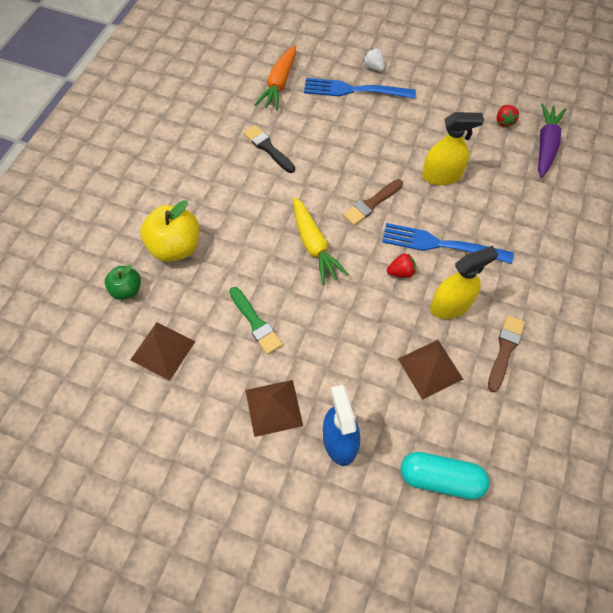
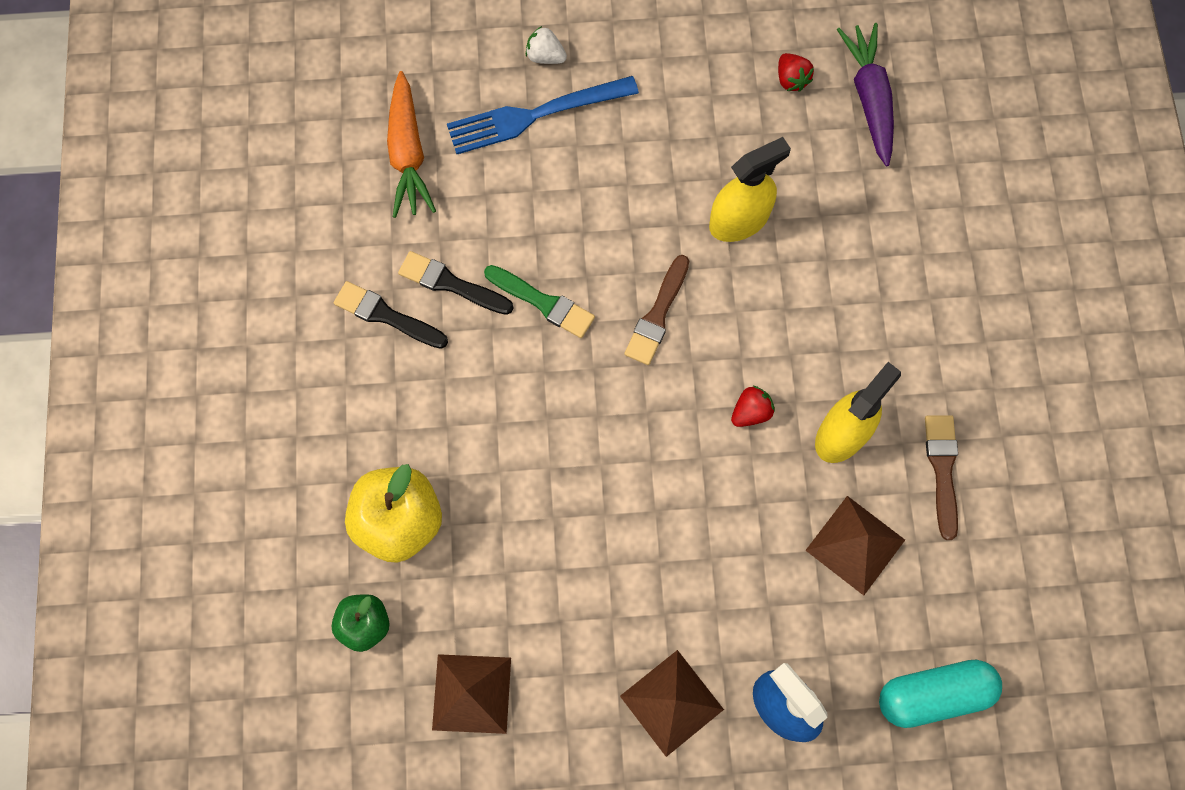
camera: 25 degrees left, 10 degrees up
(226, 150) = (386, 315): none -> black brush
(256, 322) = (583, 588): green brush -> green brush (543, 302)
(314, 245) = (606, 425): yellow carrot -> none
(441, 244) = (788, 340): blue fork -> none

